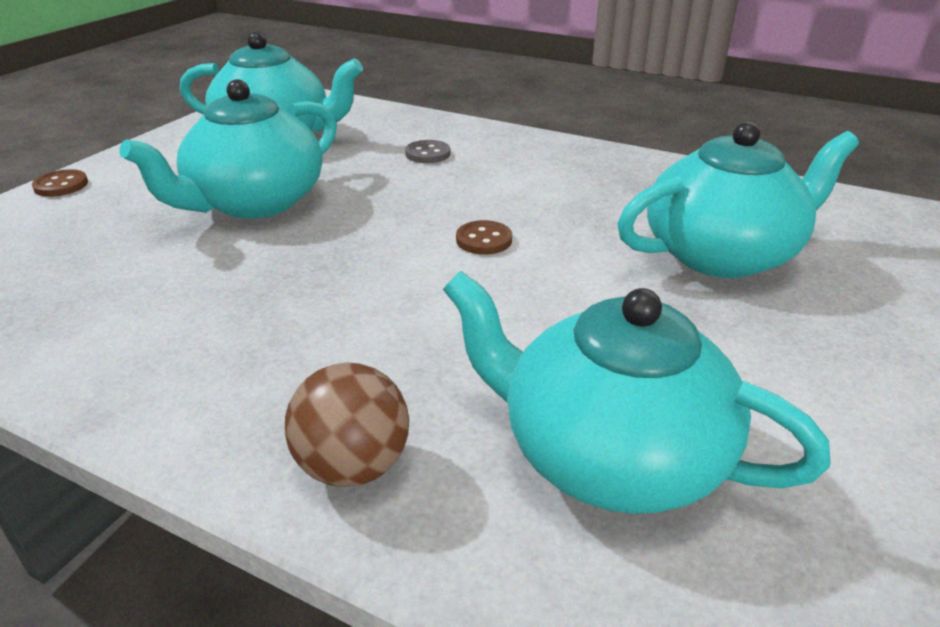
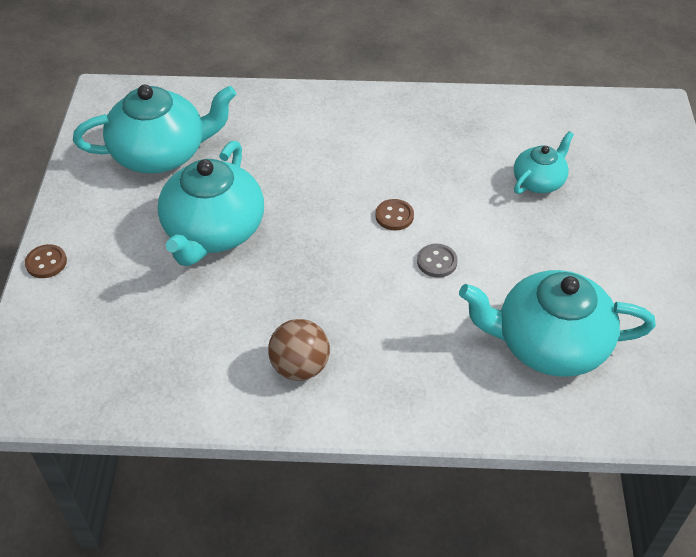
camera: 25 degrees left, 15 degrees up
(353, 466) = (438, 397): brown ball -> brown ball (300, 367)
(427, 154) = (294, 138): grey button -> grey button (437, 262)
(722, 254) = (539, 181): turquoise teapot -> turquoise teapot, size x0.54

